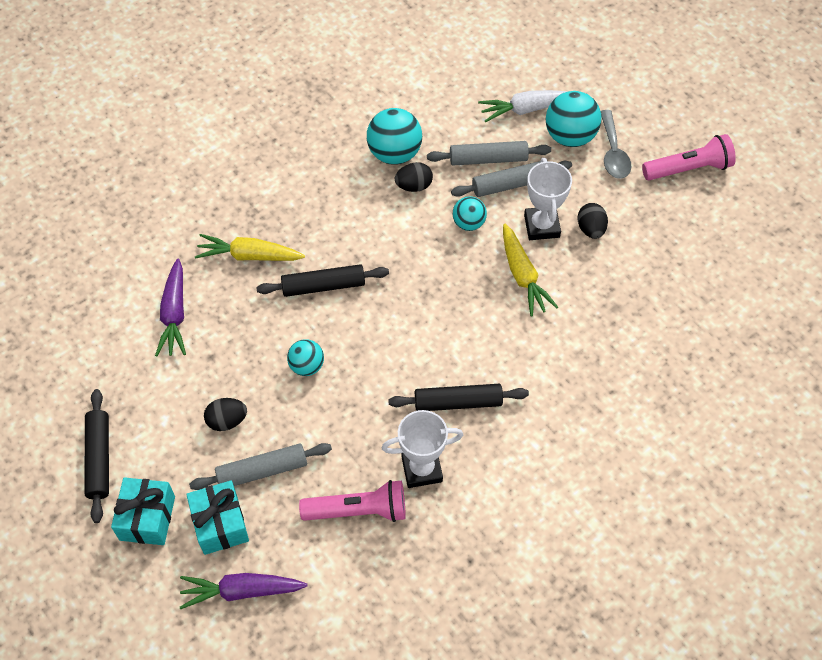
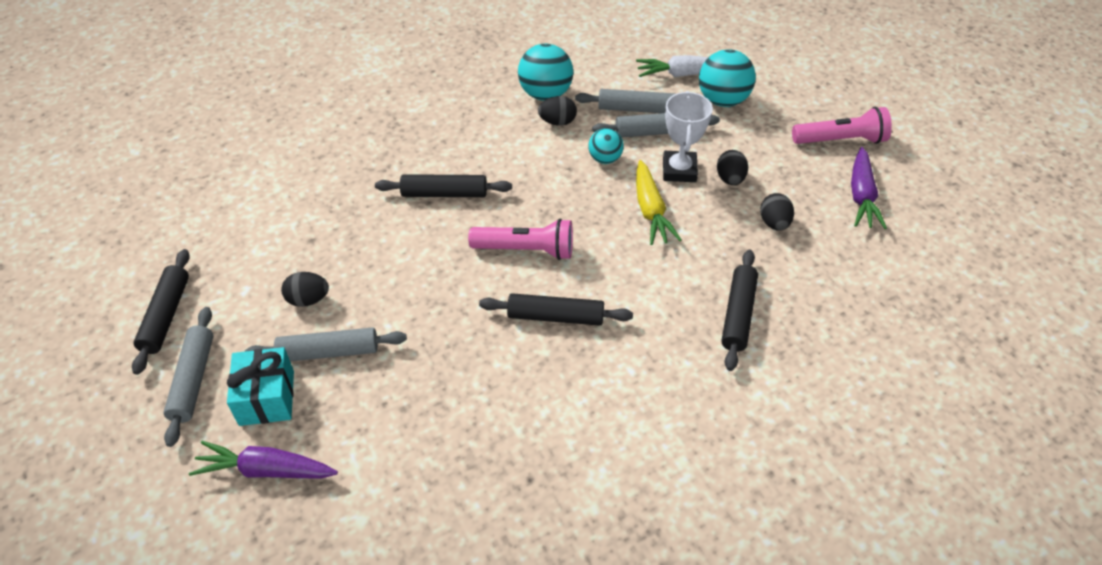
camera: 10 degrees right, 10 degrees down
(147, 518) = (193, 380): turquoise gift -> grey rolling pin
(174, 314) = (289, 199): purple carrot -> purple carrot (861, 196)
(249, 255) = (379, 159): yellow carrot -> none
(307, 366) = (406, 261): turquoise ball -> none
(358, 510) = (419, 407): pink flashlight -> pink flashlight (526, 250)
(422, 469) = (500, 376): white trophy -> none
(613, 152) = (764, 118): grey spoon -> none
(619, 374) = (738, 314): none -> black rolling pin
(638, 272) = (774, 223): none -> black egg

